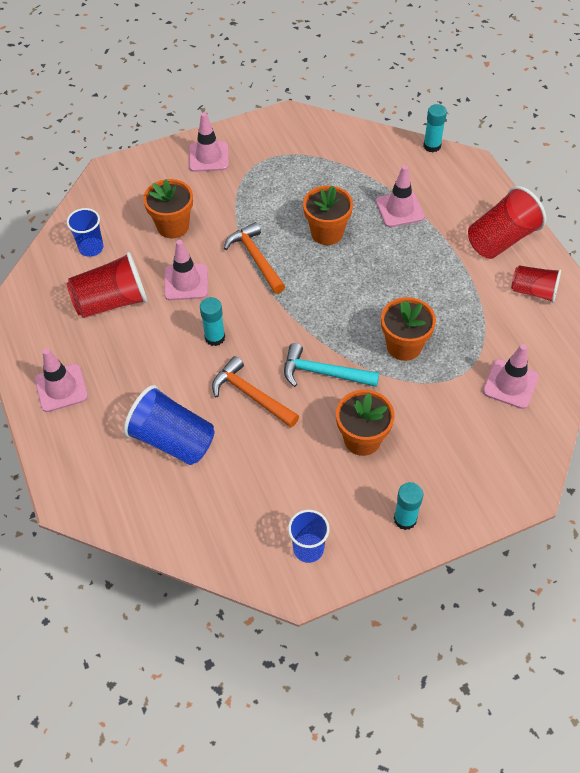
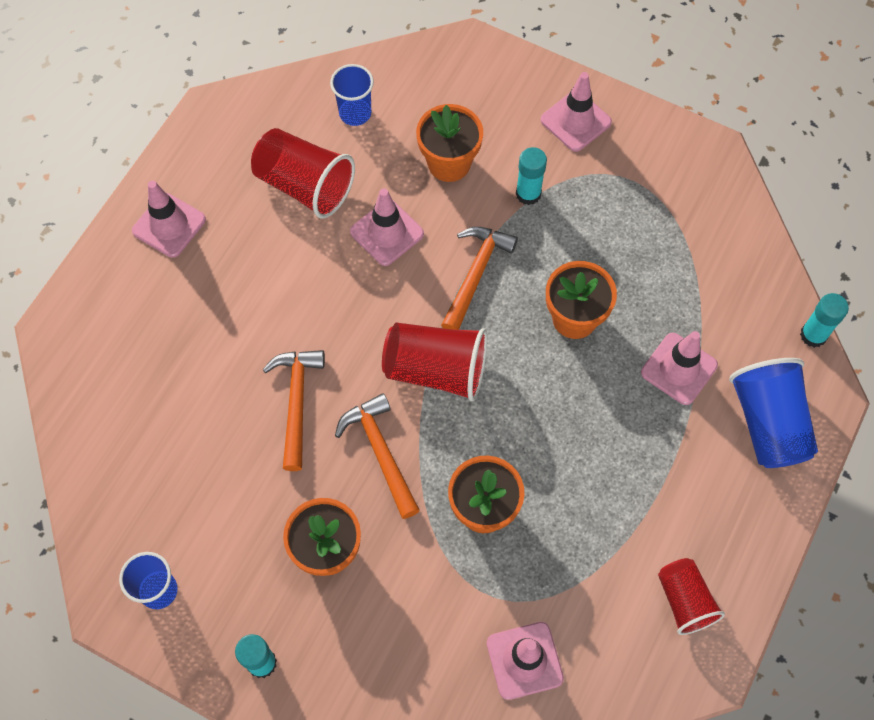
camera: 50 degrees right, 10 degrees up
(173, 440) = (188, 370): blue cup -> blue cup (768, 423)
(215, 337) = (339, 314): turquoise glue stick -> turquoise glue stick (528, 194)
(323, 373) = (380, 452): turquoise hammer -> orange hammer
(501, 239) = (733, 512): red cup -> red cup (436, 370)

